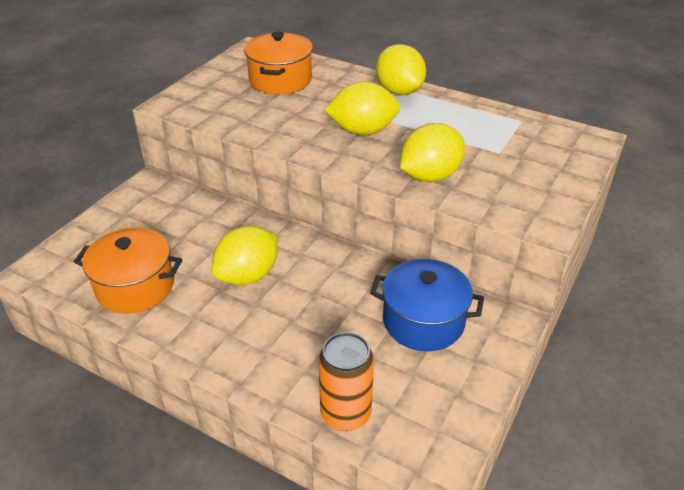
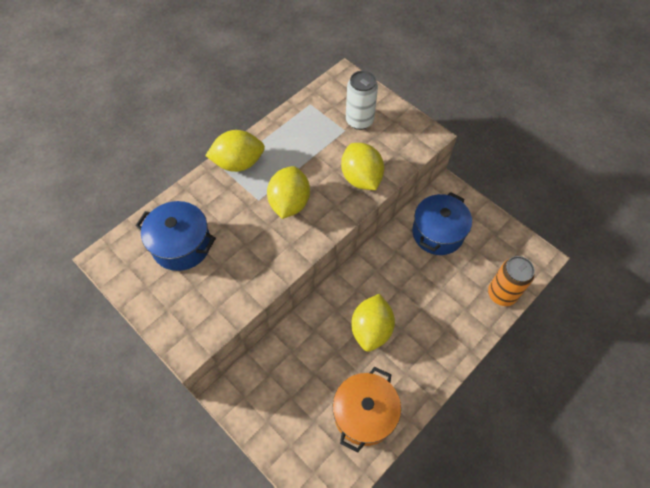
camera: 75 degrees left, 20 degrees up
(248, 275) = (371, 329): yellow lemon -> yellow lemon turned 45 degrees clockwise
(280, 80) = (182, 245): orange pot -> blue pot
(524, 161) = (359, 121): none -> white can

